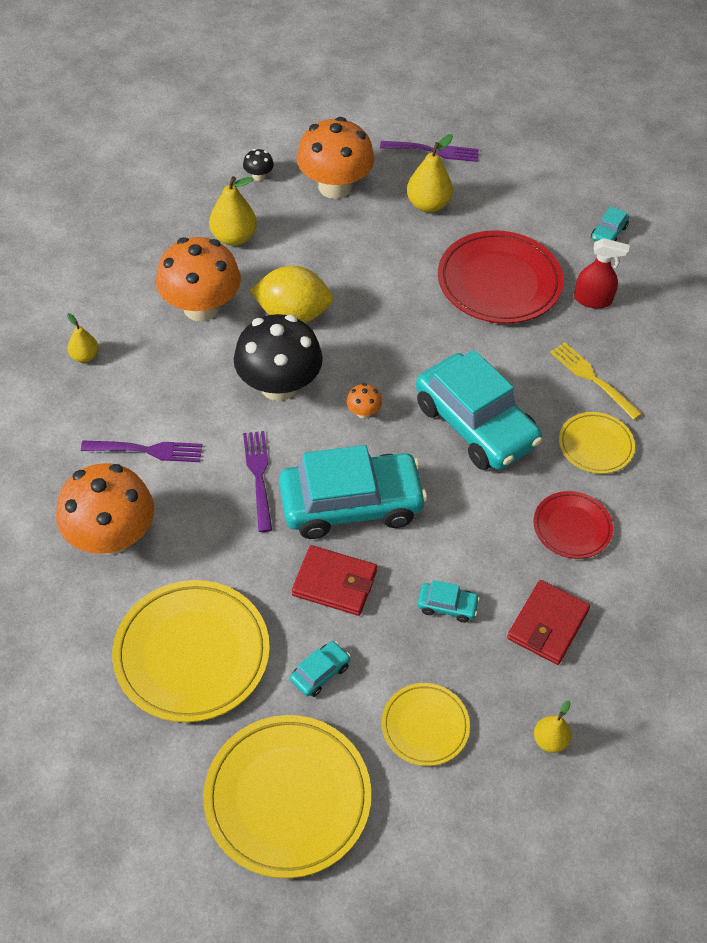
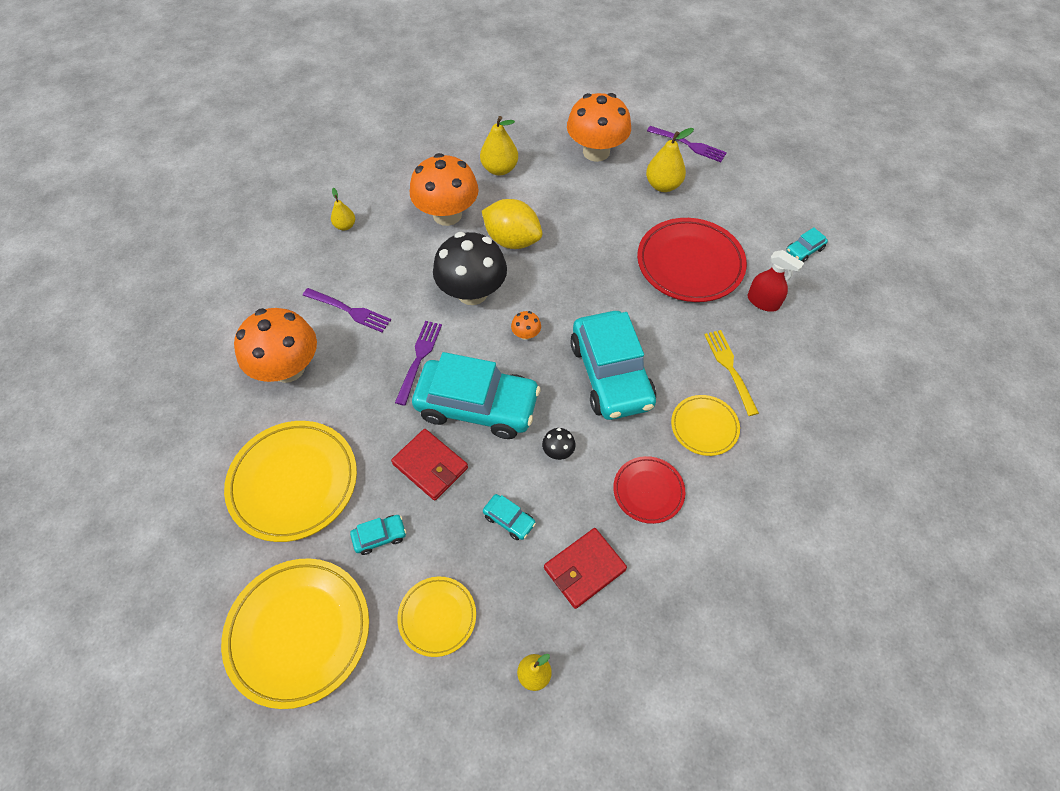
camera: 25 degrees right, 5 degrees up
(258, 176) = (542, 128): black mushroom -> black mushroom (558, 451)

